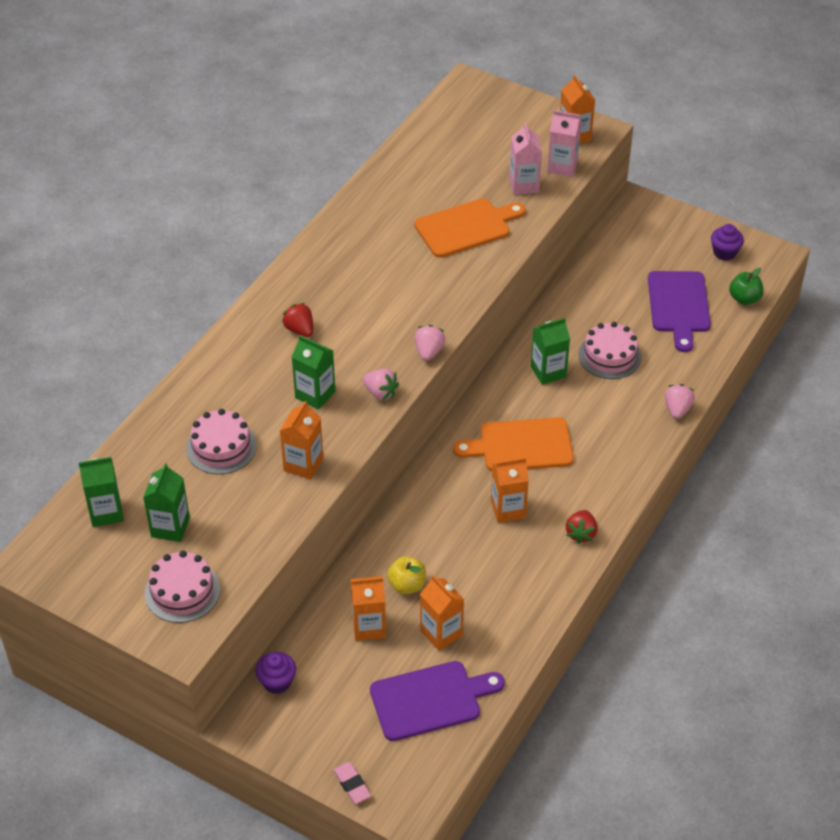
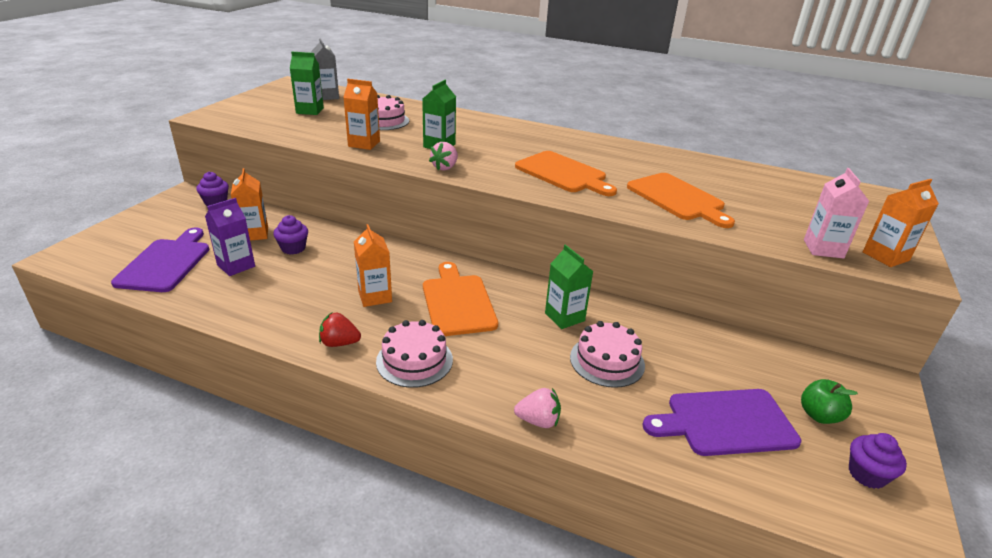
camera: 80 degrees right, 15 degrees down
(106, 512) = (327, 96): green carton -> grey carton
(182, 591) = (251, 115): pink cake -> pink cake (414, 360)
(300, 330) = (509, 139): red strawberry -> none
(352, 784) = (104, 233): pink eraser -> none
(403, 298) = (563, 174): none -> orange cutting board
(407, 585) = (293, 248): yellow apple -> purple cupcake
(429, 351) = (500, 185): pink strawberry -> none
(430, 700) = (166, 263): purple cutting board -> purple cutting board turned 150 degrees counterclockwise
(441, 633) = (236, 266): orange carton -> purple carton
(524, 185) = (768, 227): pink carton -> none
(744, 299) = (785, 498): green apple -> green apple (819, 415)

